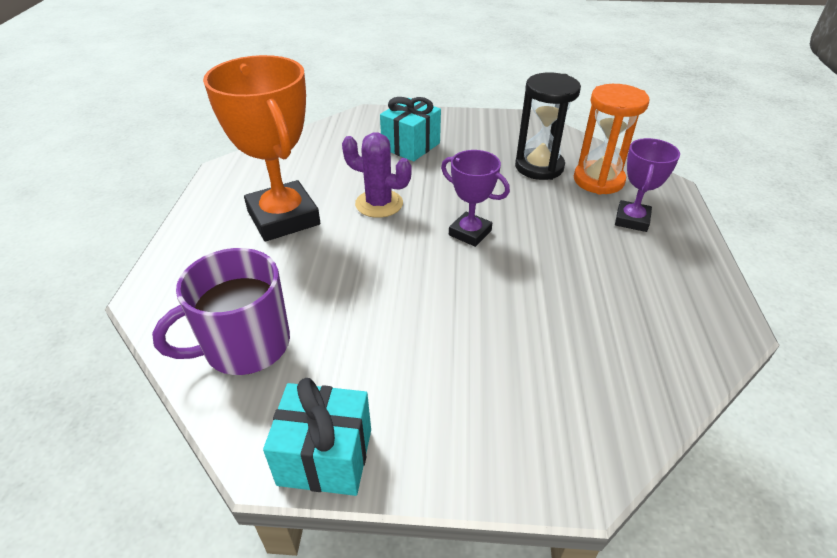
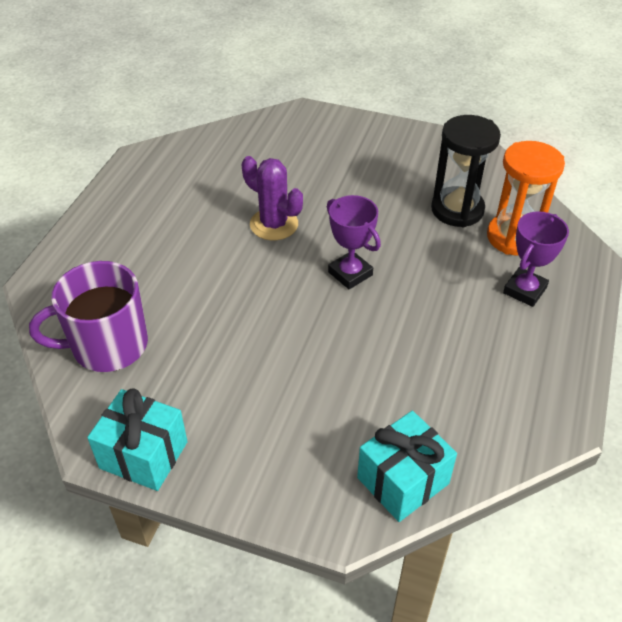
camera: 15 degrees right, 5 degrees up
(283, 218) = (178, 223): orange trophy -> none
(411, 146) = (332, 160): turquoise gift -> turquoise gift (403, 480)

